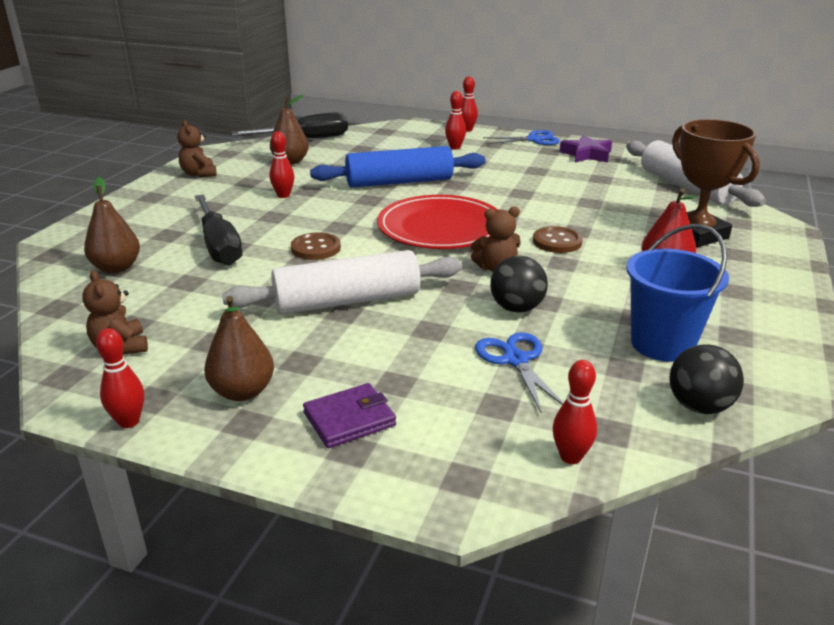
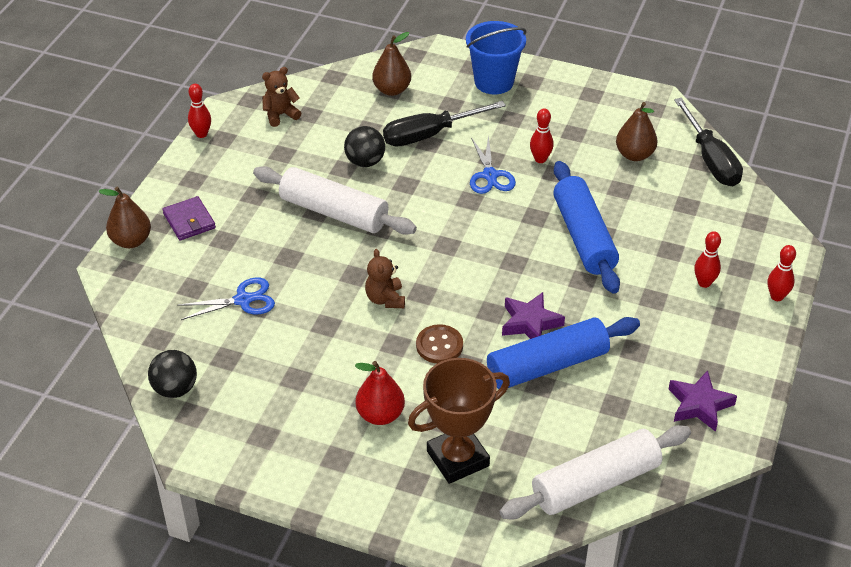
camera: 90 degrees right, 15 degrees up
(199, 174) = (590, 99): brown teddy bear -> none
(242, 392) = (224, 174): brown pear -> brown pear (131, 241)
(315, 248) = (425, 189): brown button -> none
(347, 301) = (334, 212): white rolling pin -> white rolling pin turned 45 degrees counterclockwise
(440, 227) = (470, 266): red plate -> none
(515, 204) = (530, 323): none -> purple star
(516, 308) = (316, 306): black ball -> black ball (365, 162)
(534, 139) = (750, 359): blue scissors -> blue scissors (490, 175)
(566, 199) = (547, 365): none -> blue rolling pin
(570, 457) = (137, 316): red bowling pin -> none
(662, 344) = (255, 386): blue bucket -> blue bucket (494, 82)

